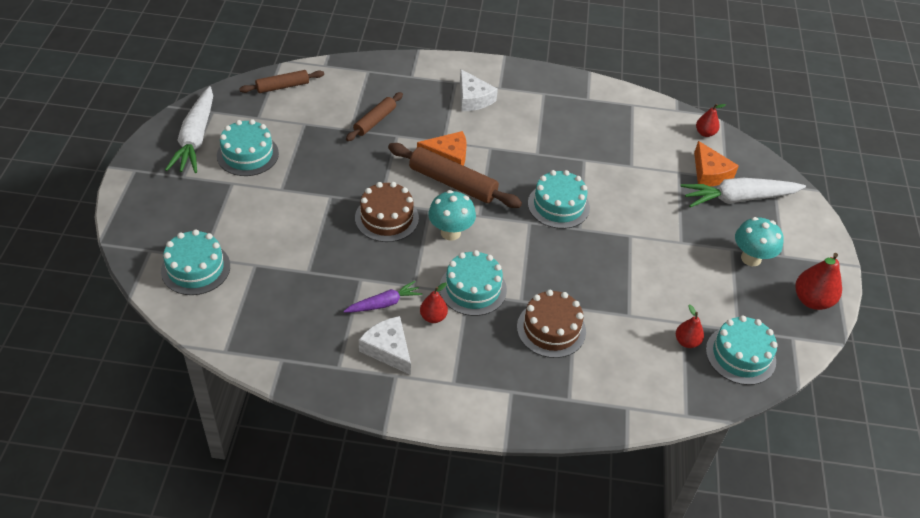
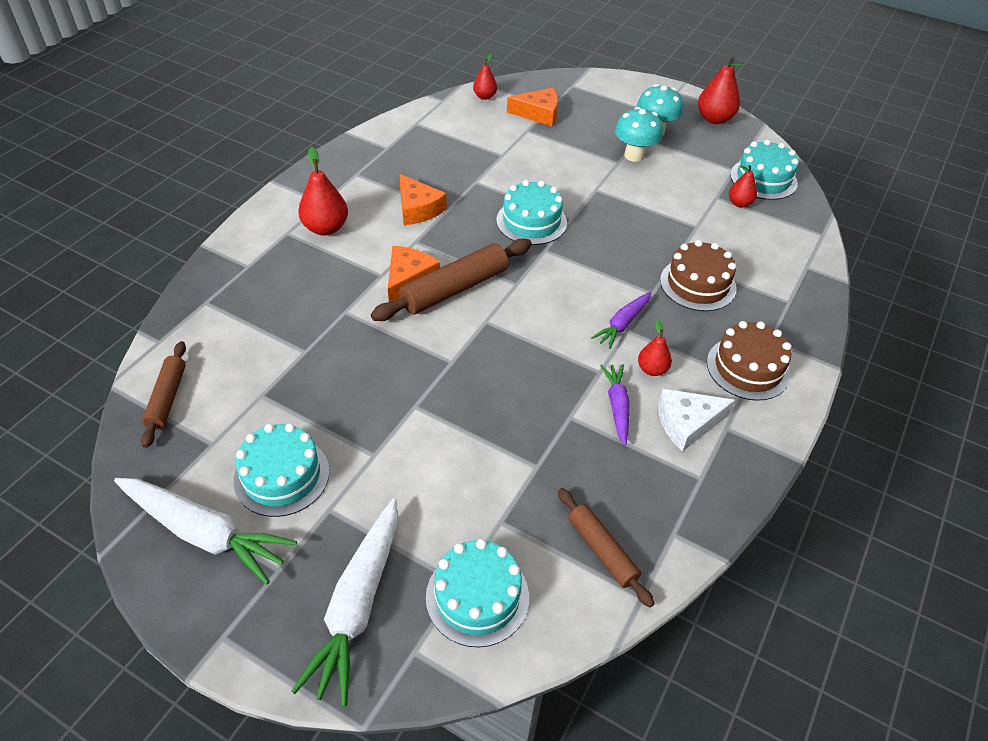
camera: 65 degrees left, 0 degrees up
(375, 121) = (305, 324): brown rolling pin -> brown rolling pin (602, 550)
(386, 218) = (481, 363): brown cake -> brown cake (748, 368)
(450, 233) = (531, 315): turquoise mushroom -> turquoise mushroom (634, 155)
(473, 98) = (326, 228): white cheese -> red pear
(473, 289) = (622, 324): turquoise cake -> purple carrot
(528, 137) = (418, 208): none -> orange cheese
(738, 198) = (579, 110): white carrot -> white carrot (357, 605)

